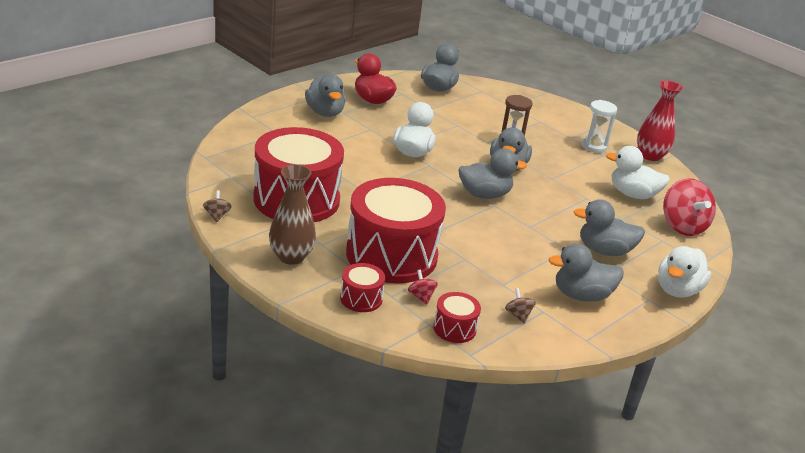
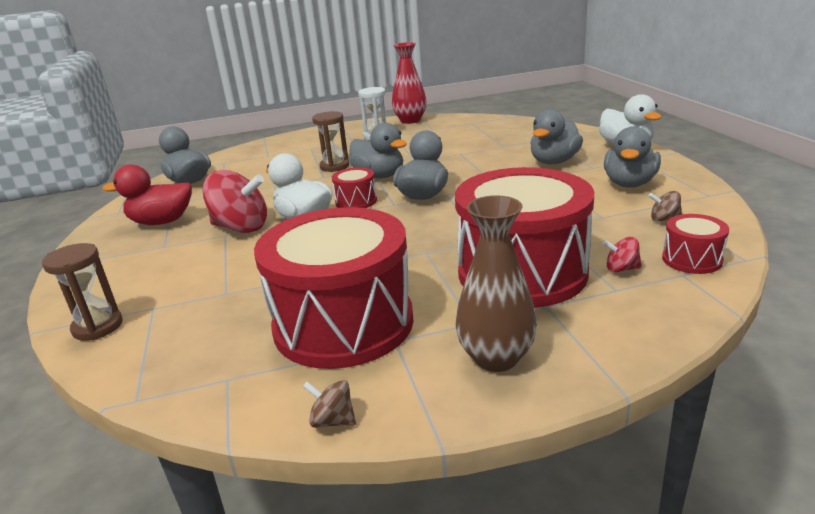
camera: 55 degrees left, 5 degrees down
(252, 124) = (98, 327): none -> brown hourglass
(325, 112) = (147, 259): grey duck -> none
(361, 298) = (620, 314): red drum -> red drum (356, 201)
(633, 194) = (467, 136): white duck -> none
(682, 226) = (526, 129): red spinning top -> red spinning top (241, 227)

